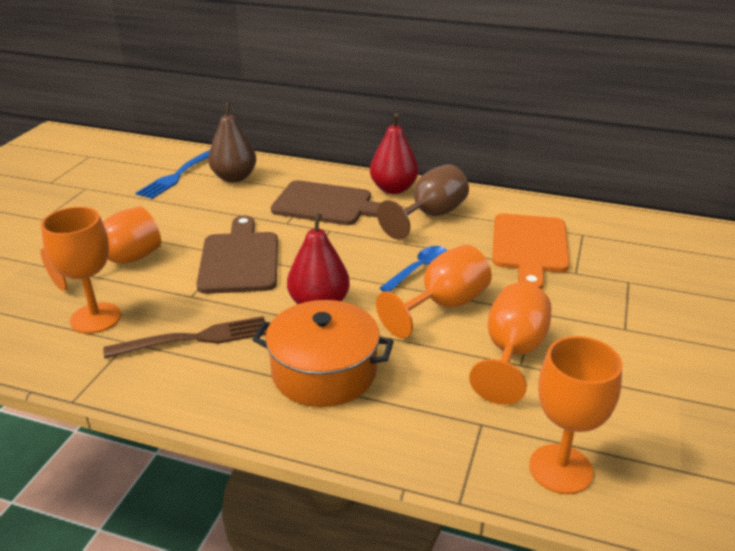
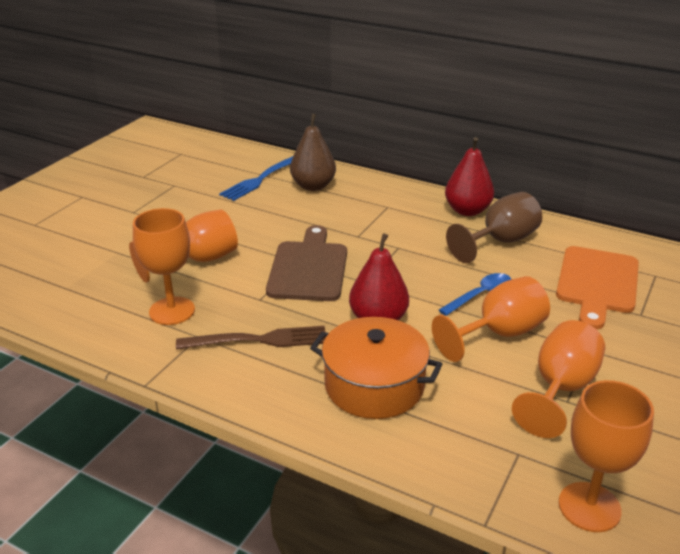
camera: 10 degrees right, 0 degrees up
(327, 204) = (399, 221): brown cutting board -> none

